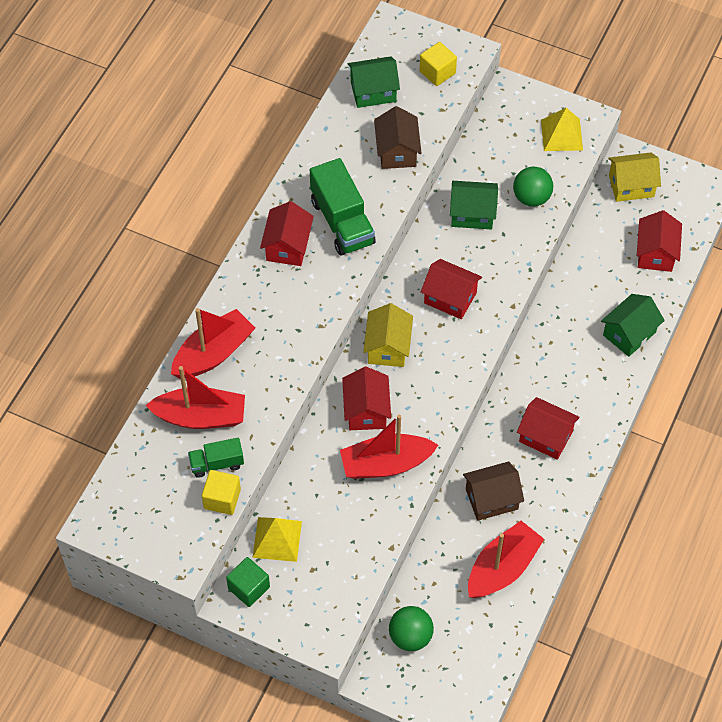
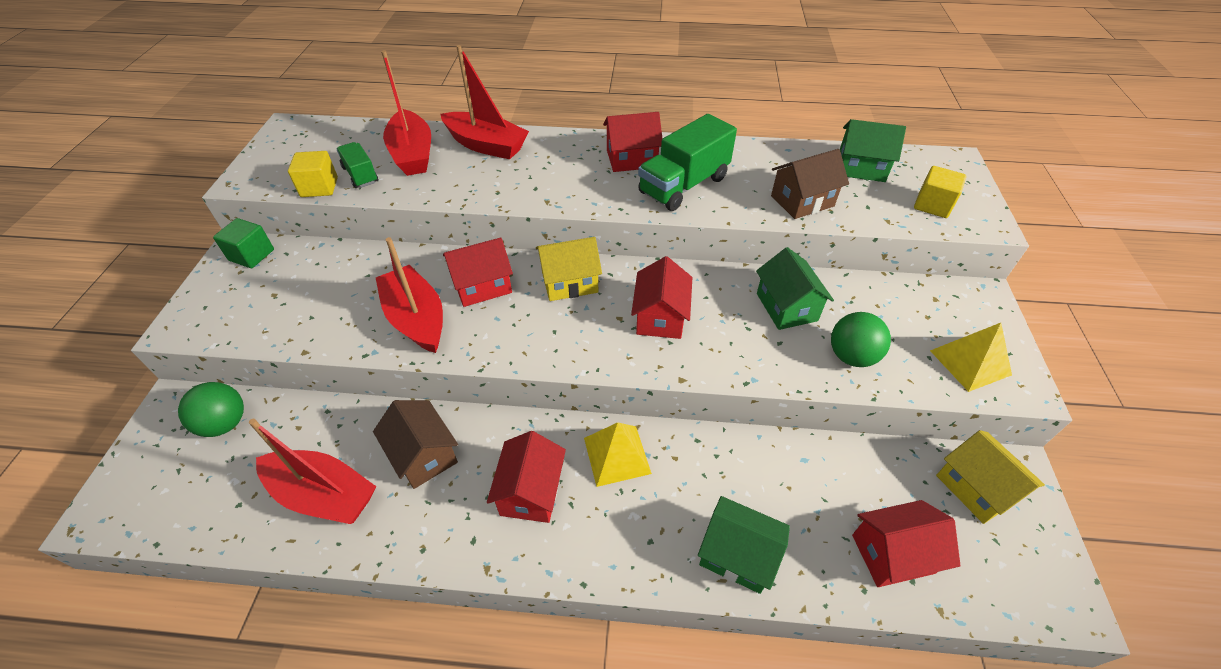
camera: 70 degrees right, 10 degrees down
(277, 539) = (310, 260): yellow pyramid -> yellow pyramid (617, 455)
(373, 91) = (861, 168): green house -> green house turned 45 degrees counterclockwise

